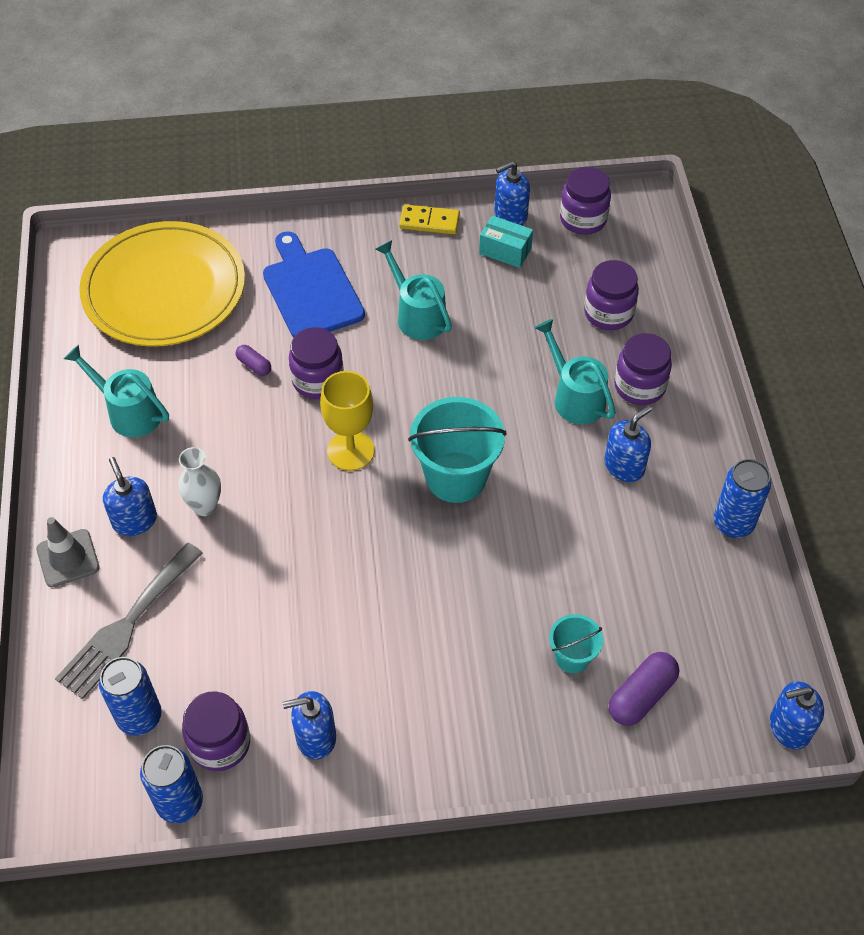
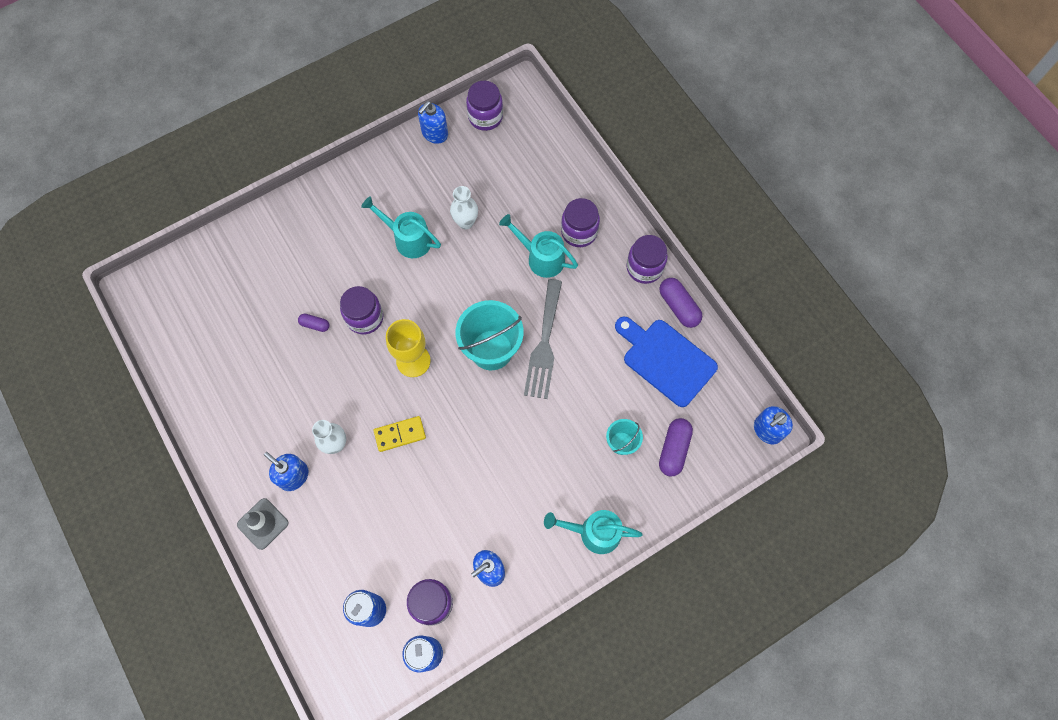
camera: 25 degrees left, 15 degrees up
(127, 625) = (329, 552): grey fork -> grey fork (544, 344)
(128, 412) = (245, 398): turquoise watering can -> turquoise watering can (593, 532)
(164, 289) = (219, 291): yellow plate -> none
(311, 290) = (325, 249): blue cutting board -> blue cutting board (666, 360)
(429, 221) = (381, 161): yellow domino -> yellow domino (400, 434)
(498, 323) = (465, 222): none -> white vase
(505, 251) = (444, 163): turquoise box -> none
(608, 313) = (535, 184): purple jar -> purple jar (644, 268)
(624, 466) = (594, 295): blue soap dispenser -> none
(733, 523) = (678, 306): blue can -> purple capsule

